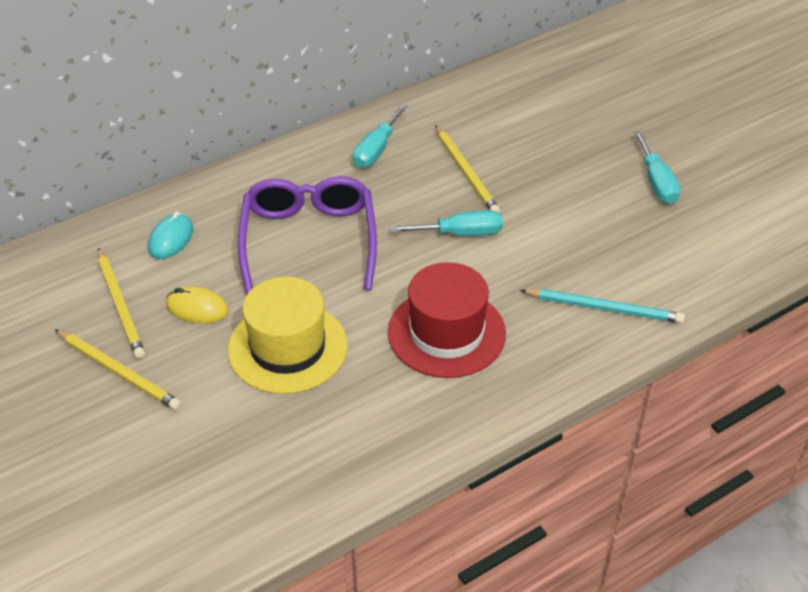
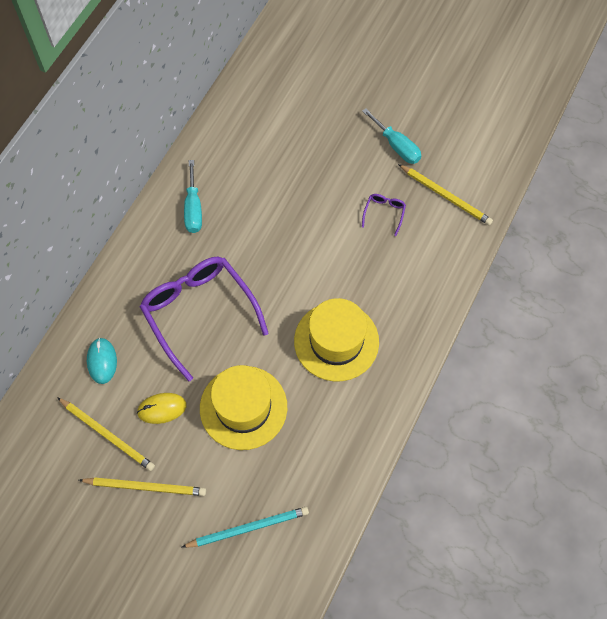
camera: 30 degrees left, 20 degrees up
(446, 333) = (336, 341): red hat -> yellow hat
(460, 233) = (296, 255): turquoise screwdriver -> none
(466, 172) = (268, 199): yellow pencil -> yellow pencil (446, 196)
(596, 237) = (384, 213): none -> purple glasses
(604, 308) = (421, 270): turquoise pencil -> turquoise pencil (248, 528)

